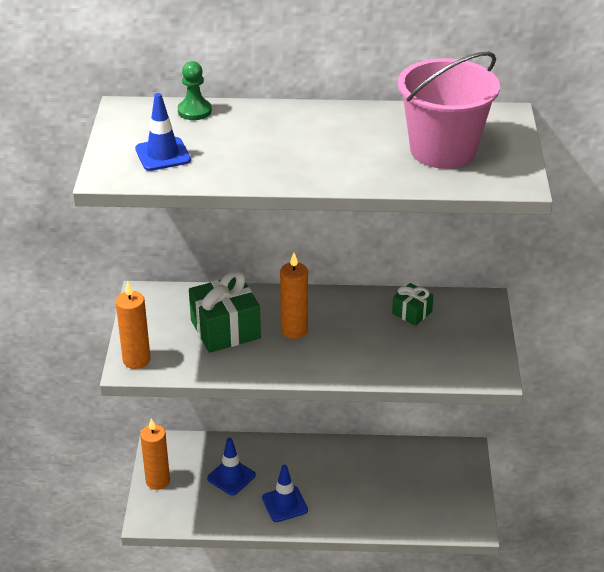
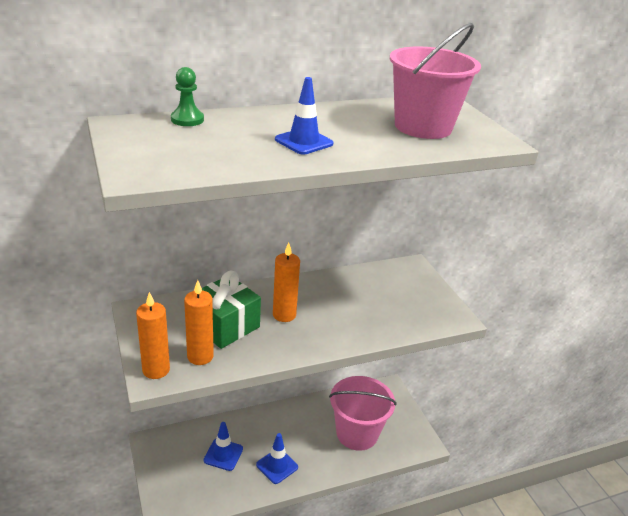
camera: 25 degrees left, 5 degrees down
(158, 481) = (161, 475): orange candle -> orange candle (200, 356)
(163, 154) = (180, 154): blue traffic cone -> blue traffic cone (304, 142)
(395, 493) = (357, 433): none -> pink bucket
(412, 312) = (367, 283): green gift -> none

